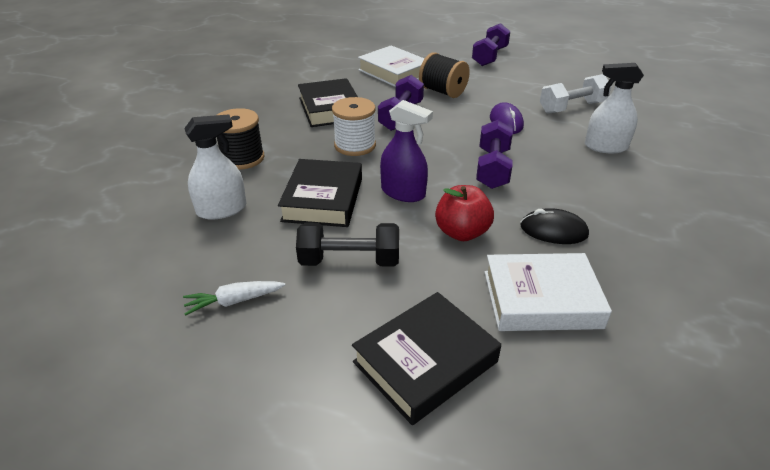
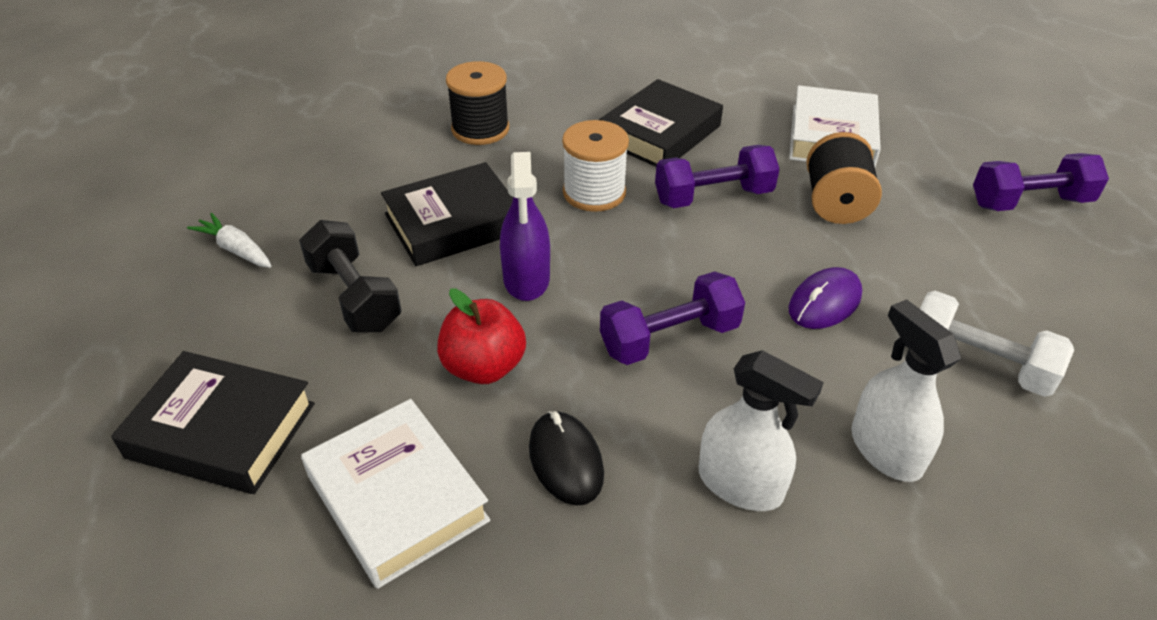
camera: 55 degrees right, 5 degrees up
(222, 209) = (374, 166): white spray bottle -> white spray bottle (740, 484)

